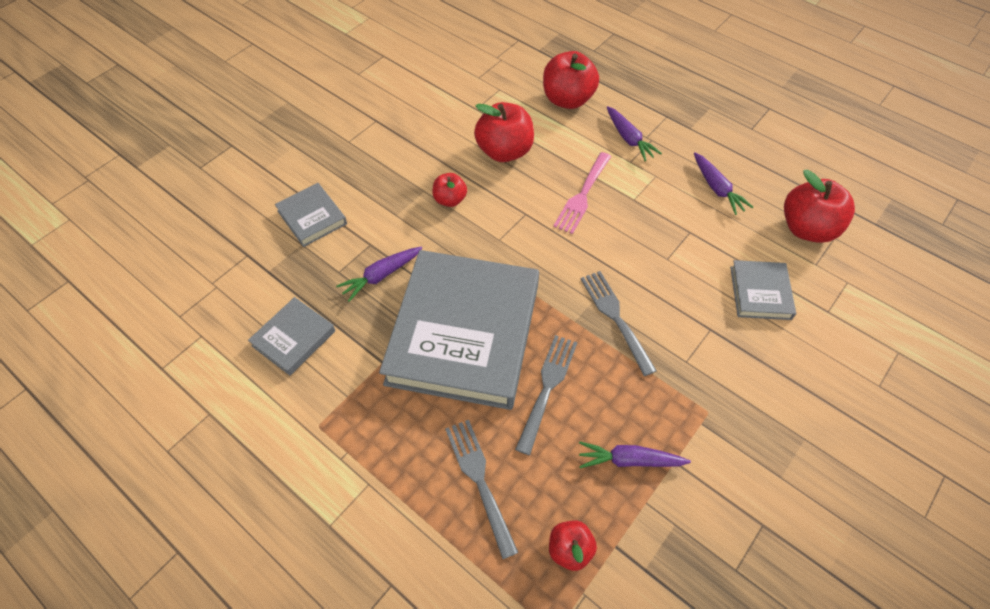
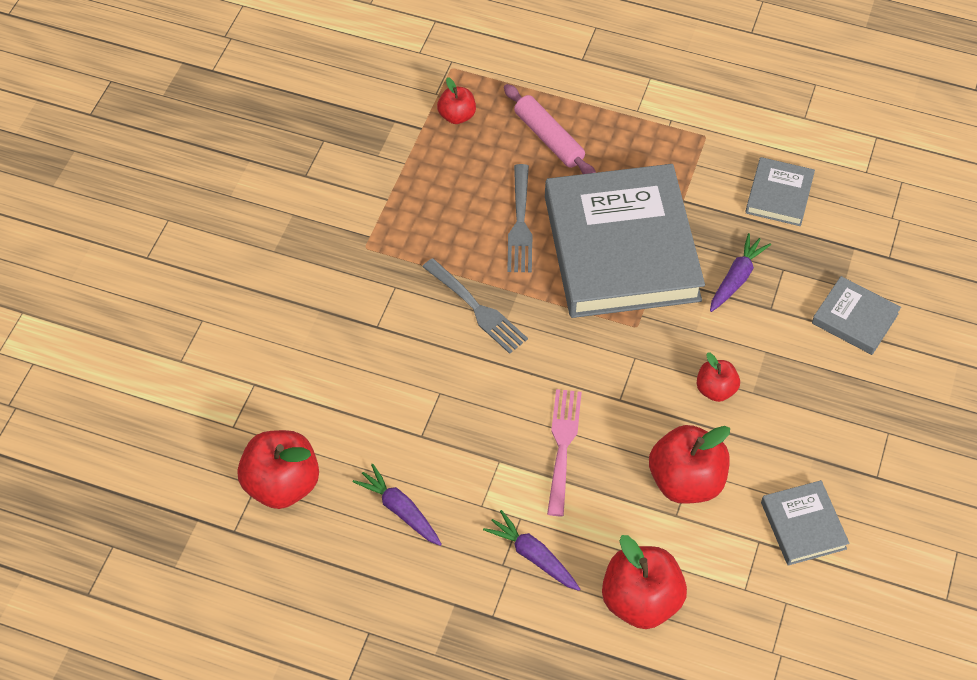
camera: 160 degrees right, 0 degrees up
(479, 480) = (548, 138): grey fork -> pink rolling pin
(629, 460) = (427, 188): purple carrot -> none
(760, 293) = (330, 383): grey book -> grey book (803, 525)

